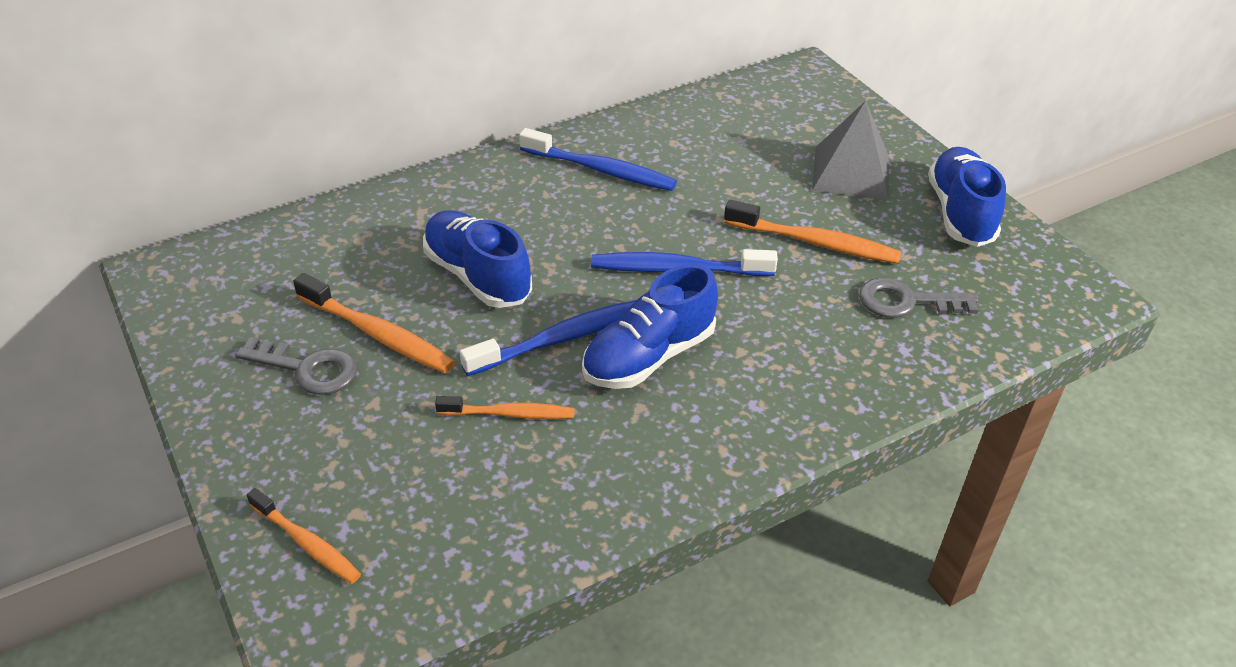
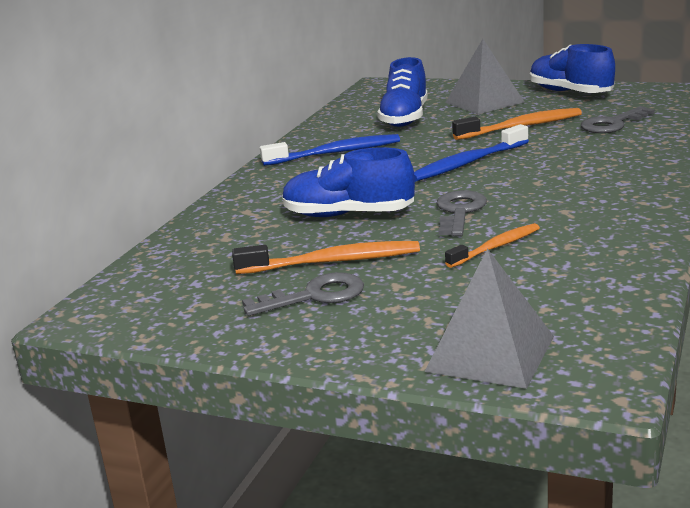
camera: 35 degrees left, 20 degrees down
(306, 543) = (490, 353): orange toothbrush -> grey pyramid
(560, 339) = (459, 211): blue toothbrush -> grey key
(649, 356) = (526, 194): blue shoe -> blue shoe (405, 118)

